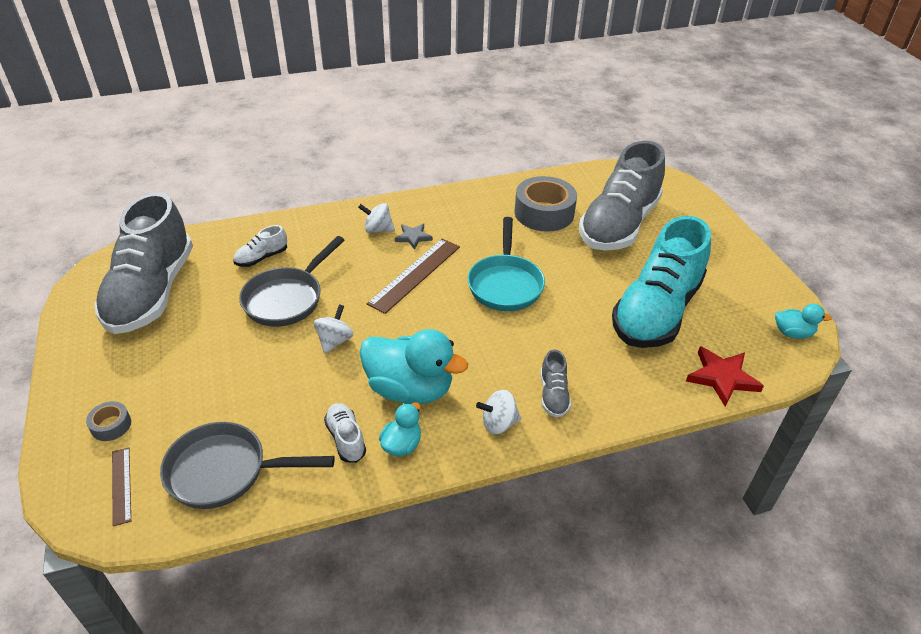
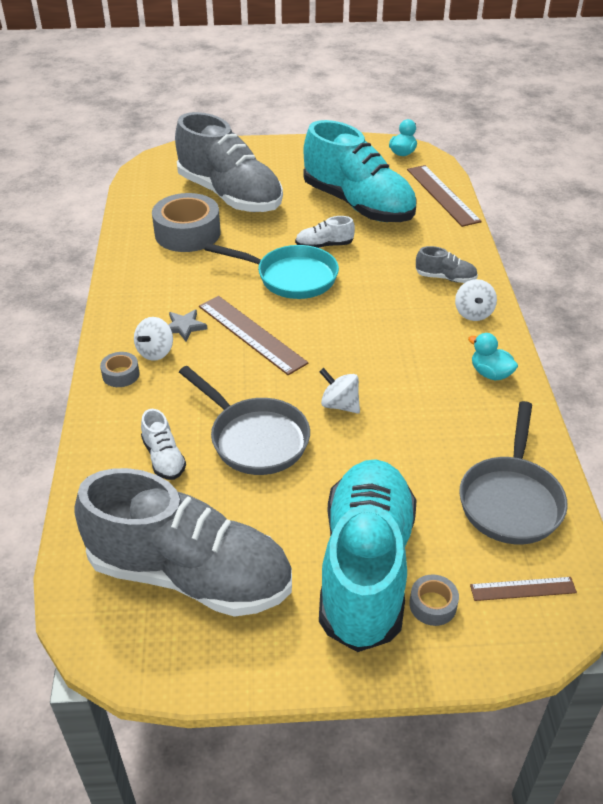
camera: 75 degrees left, 0 degrees up
(151, 381) = (366, 568): none -> turquoise shoe
(346, 439) = (478, 409): white shoe -> white shoe (324, 245)
(347, 219) = (121, 374): none -> grey tape
(410, 389) = (422, 359): turquoise duck -> none
(722, 377) = (442, 195): red star -> brown ruler

